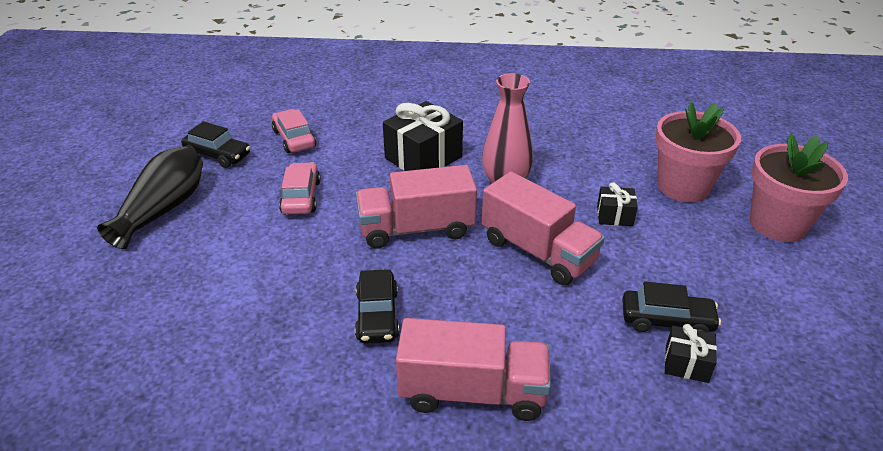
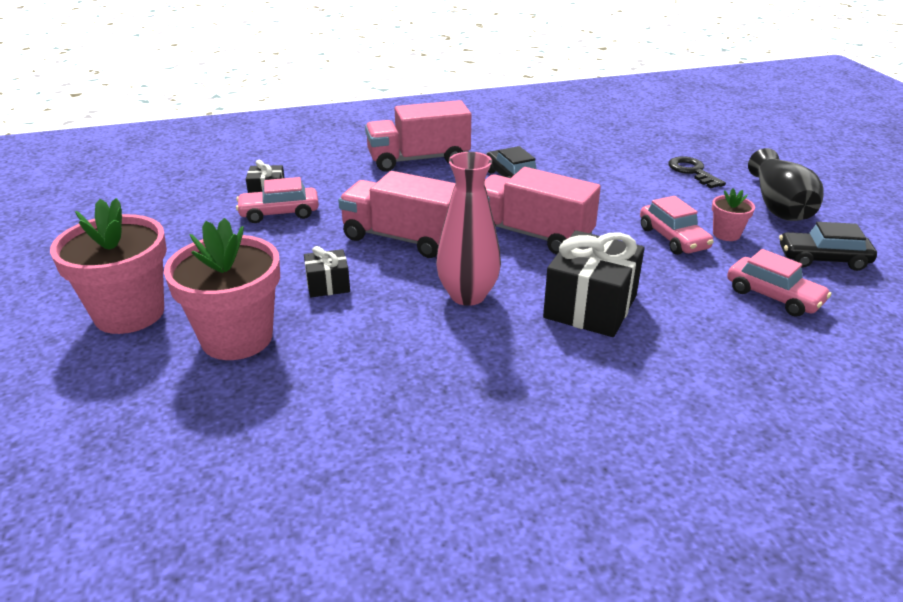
camera: 160 degrees right, 5 degrees down
(171, 275) = (692, 171): none -> black key
(253, 191) = (726, 234): none -> pink flower pot
(416, 229) = (531, 234): pink truck -> pink truck turned 120 degrees counterclockwise
(666, 320) = (279, 213): black car -> pink car

